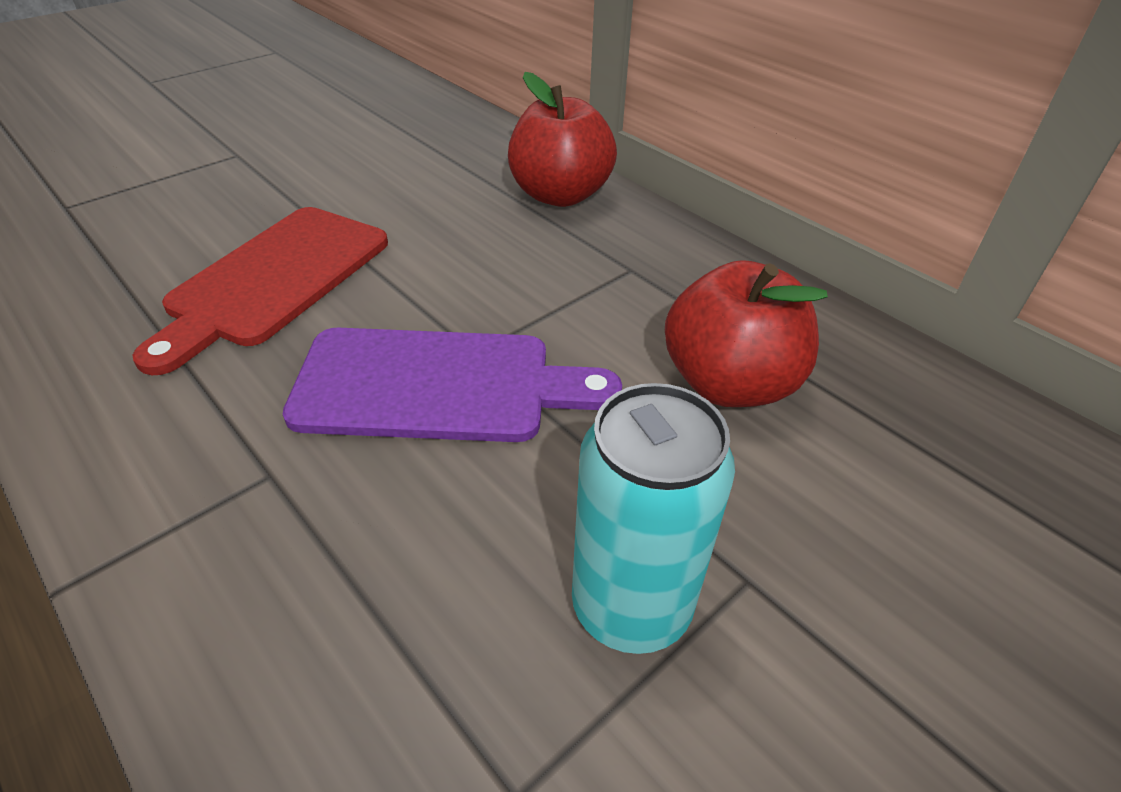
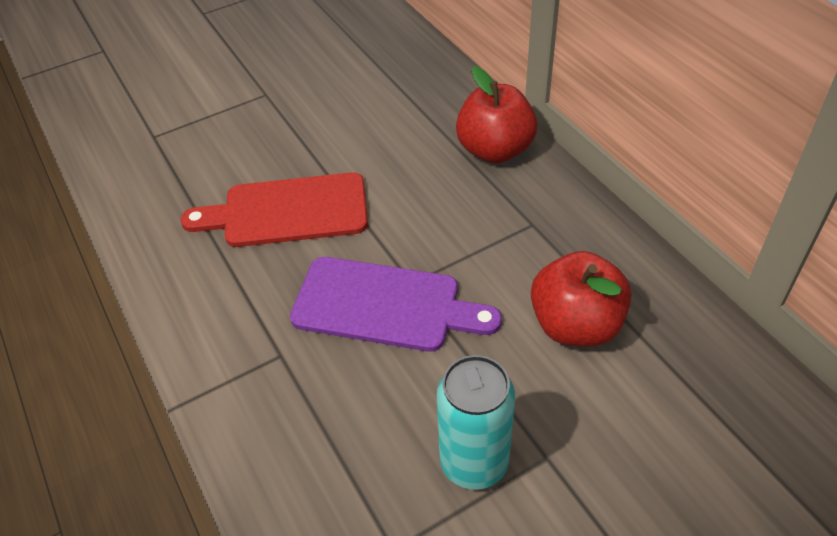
camera: 15 degrees right, 5 degrees up
(274, 279) = (288, 211): red cutting board -> red cutting board turned 45 degrees clockwise

